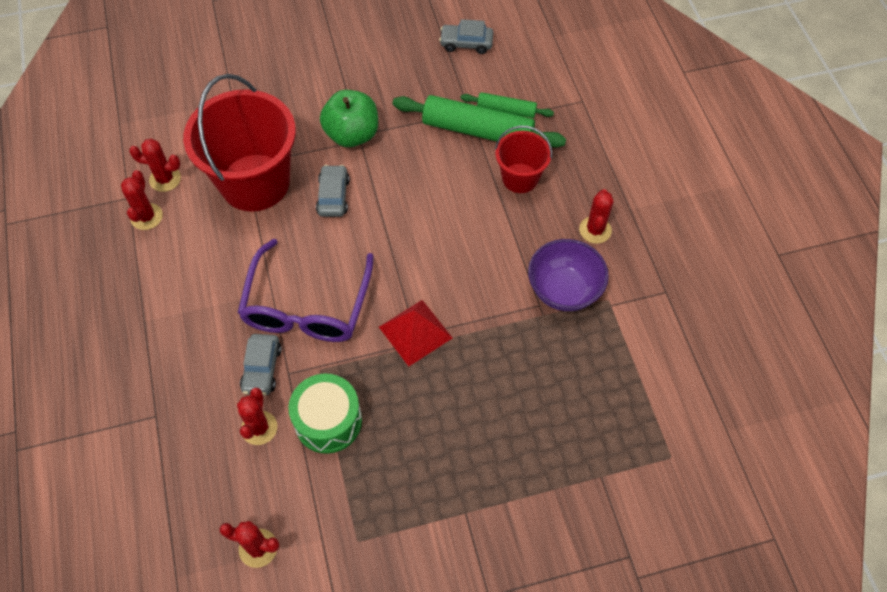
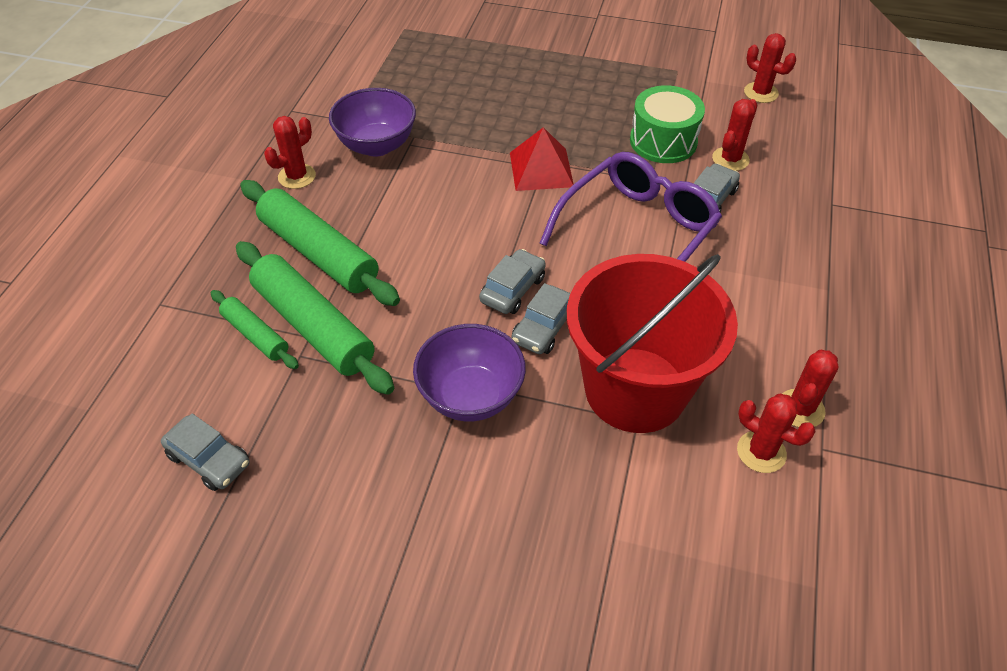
camera: 150 degrees left, 10 degrees down
(352, 134) = (470, 396): green apple -> purple bowl
(370, 213) = (513, 289): none -> grey car
(520, 178) = (319, 253): red bucket -> green rolling pin

